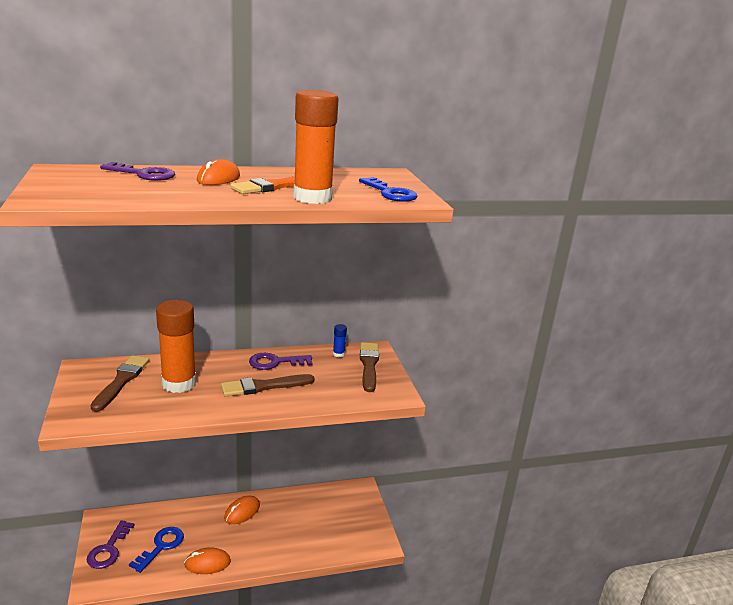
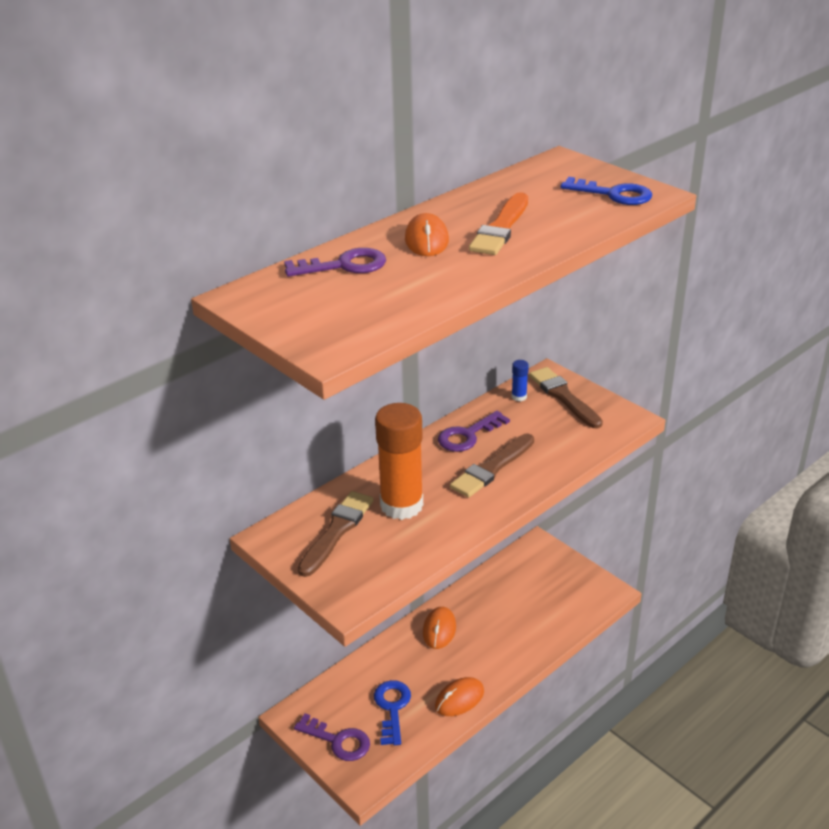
camera: 25 degrees left, 10 degrees up
(108, 549) = (338, 741): purple key -> purple key turned 45 degrees counterclockwise
(121, 381) = (337, 531): brown brush -> brown brush turned 45 degrees clockwise
(312, 197) = (561, 232): orange glue stick -> none

